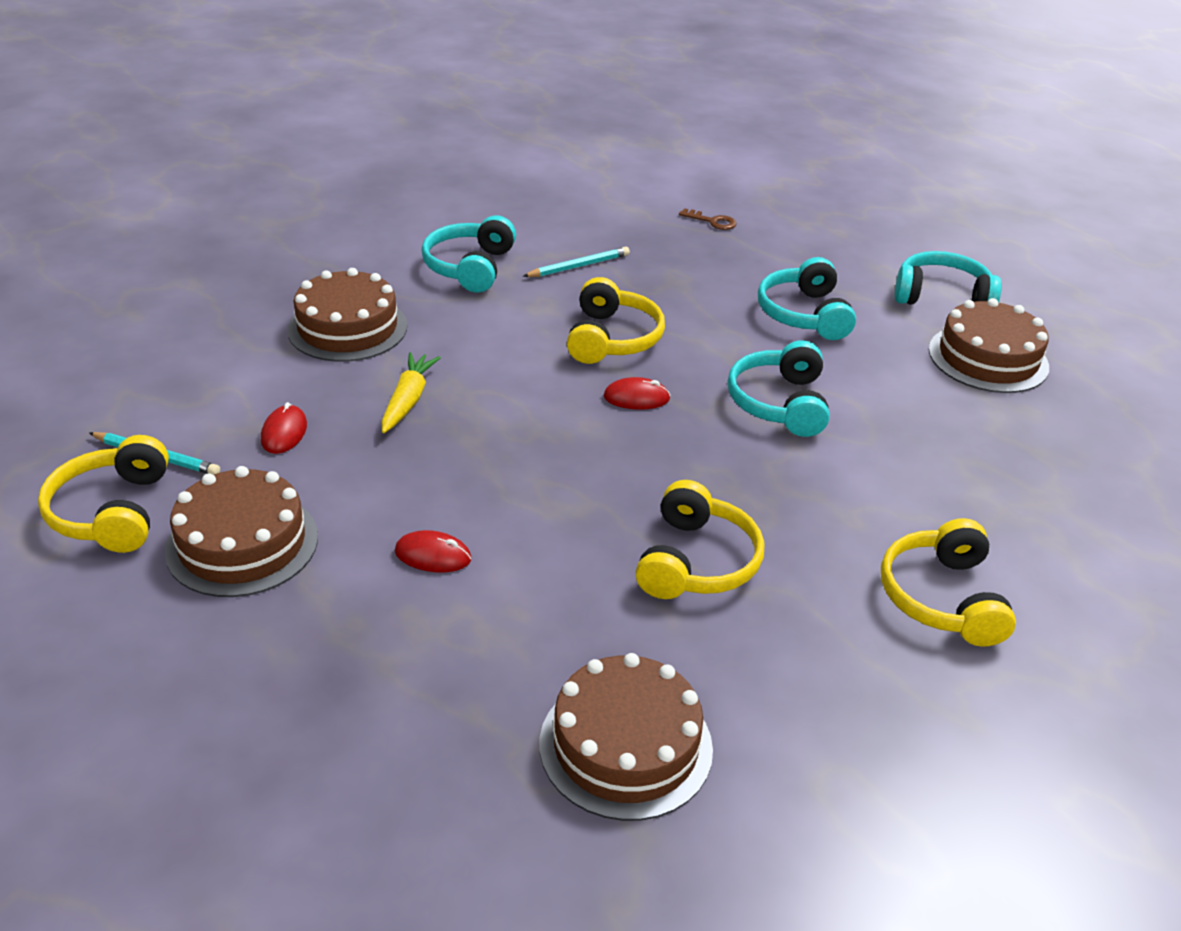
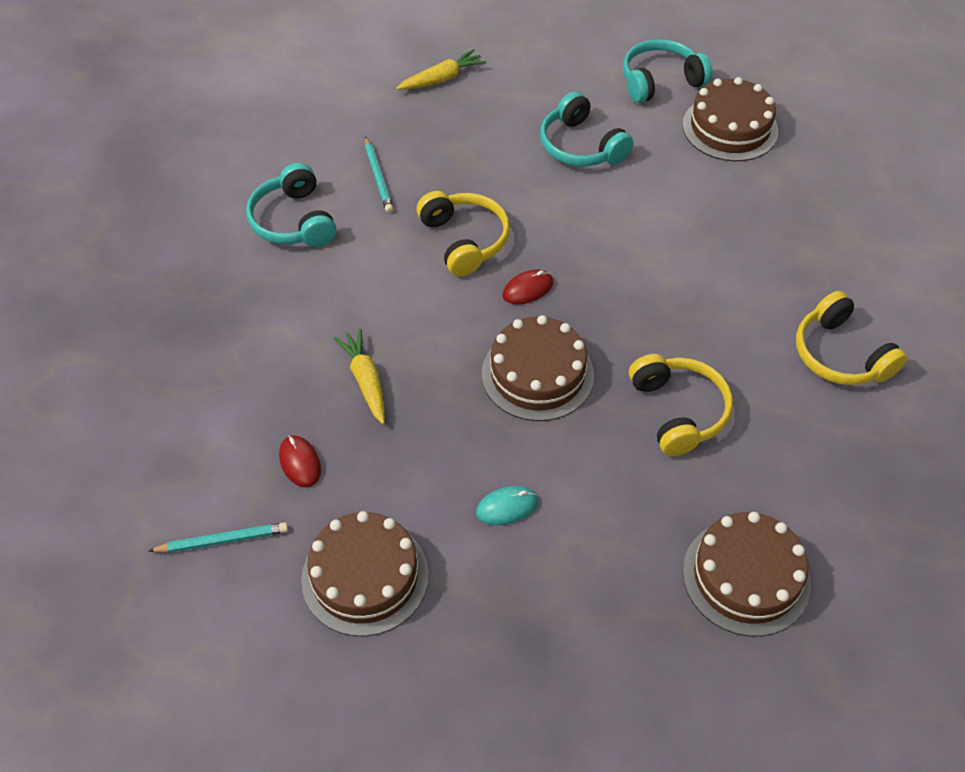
camera: 30 degrees left, 15 degrees up
(112, 511) = (239, 608): yellow headphones -> none
(347, 328) = (252, 334): brown cake -> brown cake (537, 374)
(433, 555) = (507, 507): red mouse -> turquoise mouse
(578, 266) = (378, 177): turquoise pencil -> turquoise pencil turned 135 degrees clockwise
(712, 221) = (442, 79): brown key -> yellow carrot
(779, 403) = (627, 242): turquoise headphones -> none

